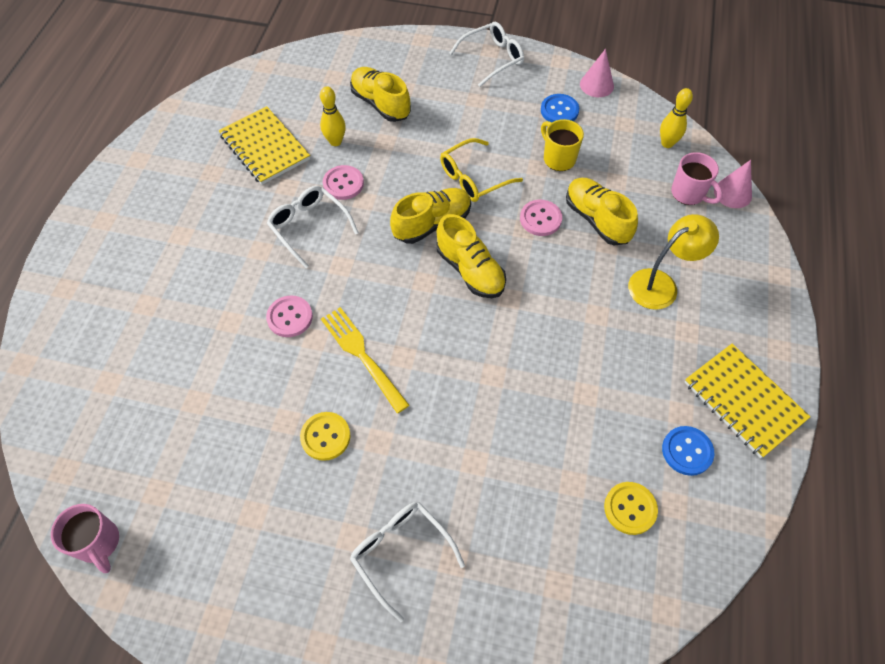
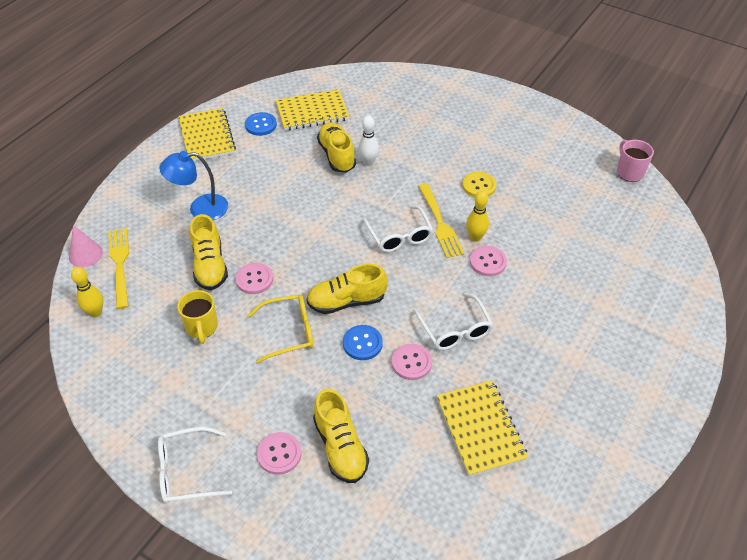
camera: 160 degrees left, 10 degrees down
(335, 141) = (405, 413): yellow bowling pin -> yellow bowling pin (475, 237)
(400, 552) = (450, 127): white glasses -> white glasses (400, 236)
(427, 87) = (279, 454): none -> pink button
(470, 270) = (334, 256): yellow shoe -> yellow shoe (337, 155)
(495, 429) = (368, 162): none -> white bowling pin
(559, 110) = (164, 378): blue button -> blue button (362, 343)
(596, 85) = (104, 397): pink cone -> none
(630, 508) = (312, 112): yellow button -> yellow notebook
(661, 284) = (200, 209): yellow lamp -> blue lamp
(689, 194) = (120, 264): pink mug -> yellow fork

